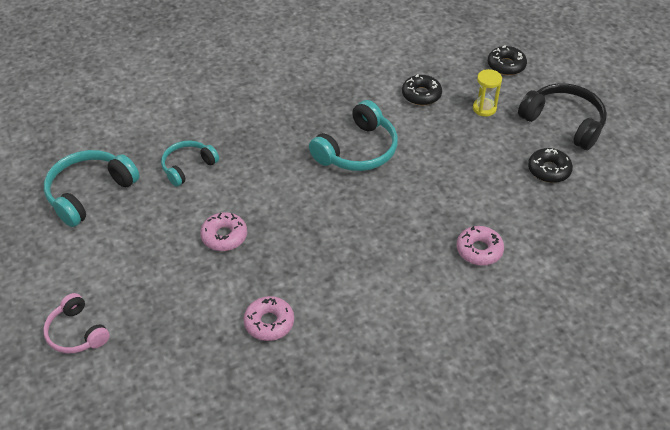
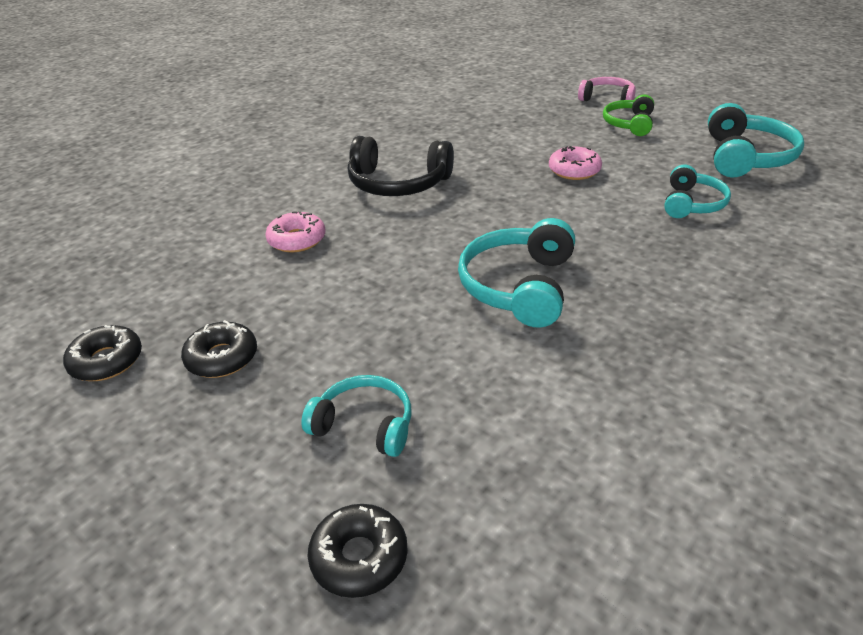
camera: 155 degrees right, 10 degrees down
(112, 278) = (629, 124): none -> green headphones
(269, 323) = (468, 140): pink donut -> none
(421, 95) = (493, 407): black donut -> black donut (106, 361)
(484, 108) = (365, 425): yellow hourglass -> turquoise headphones
(564, 122) = (202, 454): black headphones -> black headphones (398, 183)

